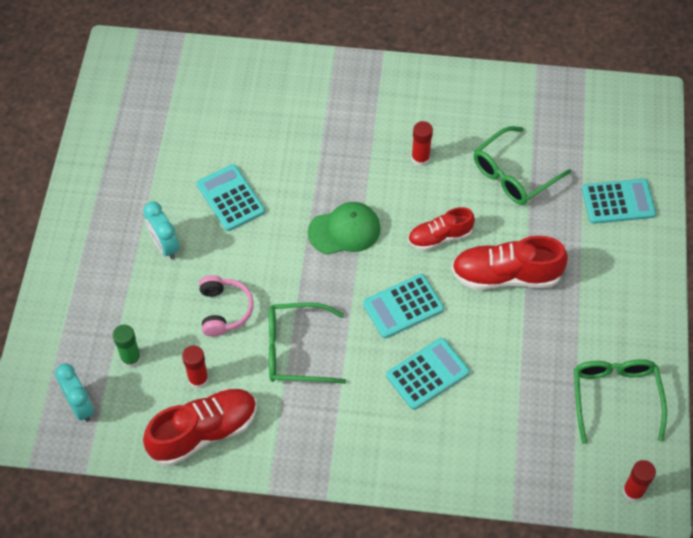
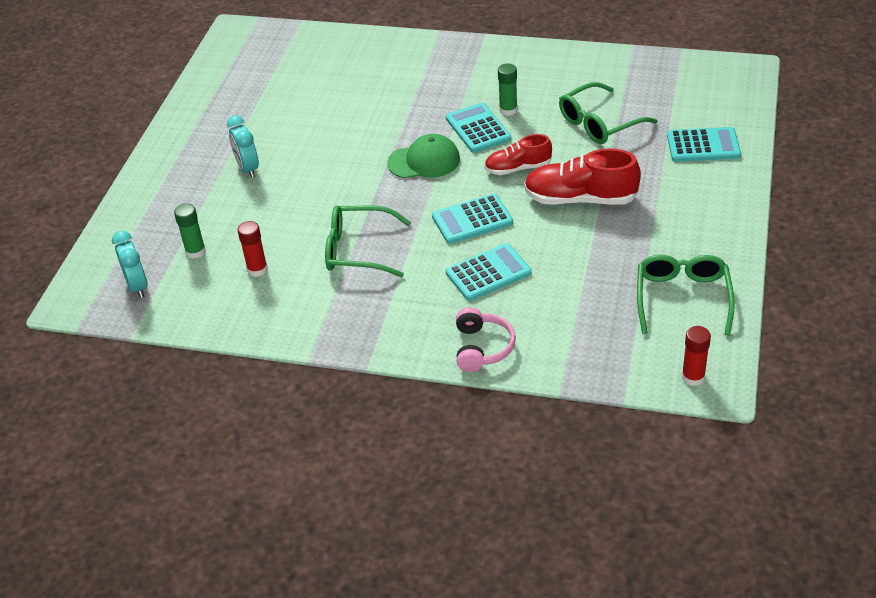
camera: 10 degrees right, 15 degrees down
(204, 432) = (253, 311): red shoe -> none
(224, 310) = (294, 217): pink headphones -> pink headphones (482, 348)
(230, 198) = (318, 135): turquoise calculator -> turquoise calculator (478, 128)
(420, 158) = (508, 110): red glue stick -> green glue stick

